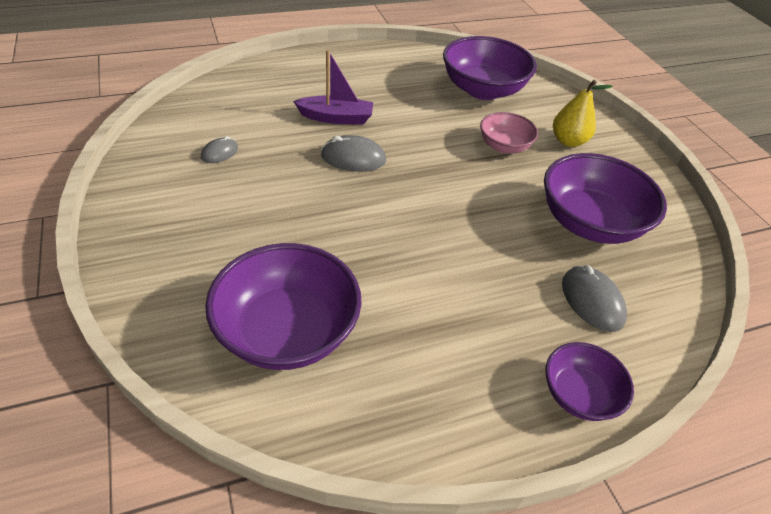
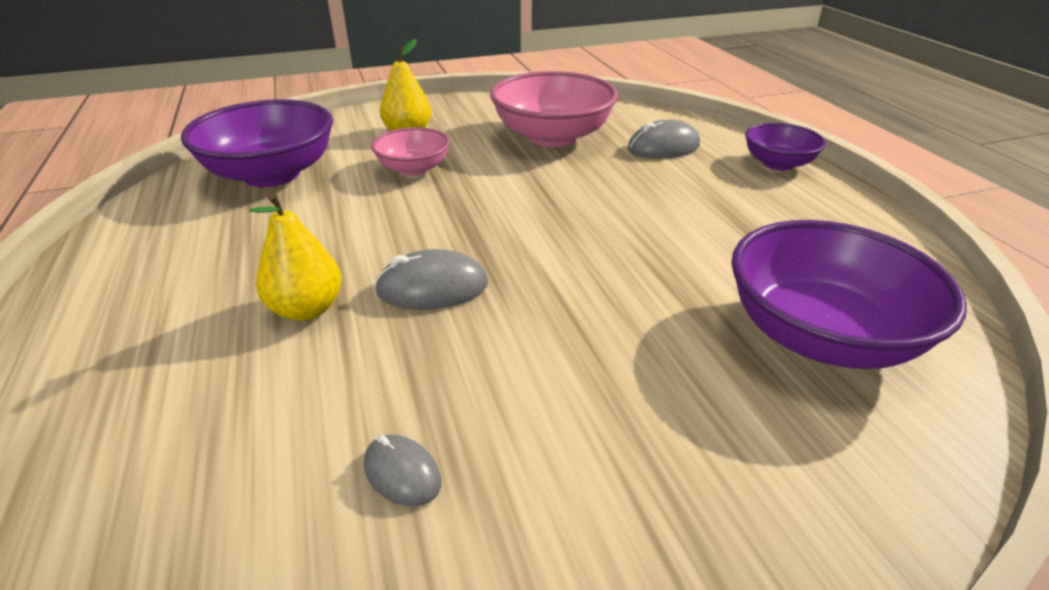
camera: 85 degrees left, 10 degrees down
(336, 118) = (307, 309): purple boat -> yellow pear
(353, 158) = (432, 287): grey mouse -> grey mouse turned 75 degrees clockwise
(589, 223) = (552, 137): purple bowl -> pink bowl

